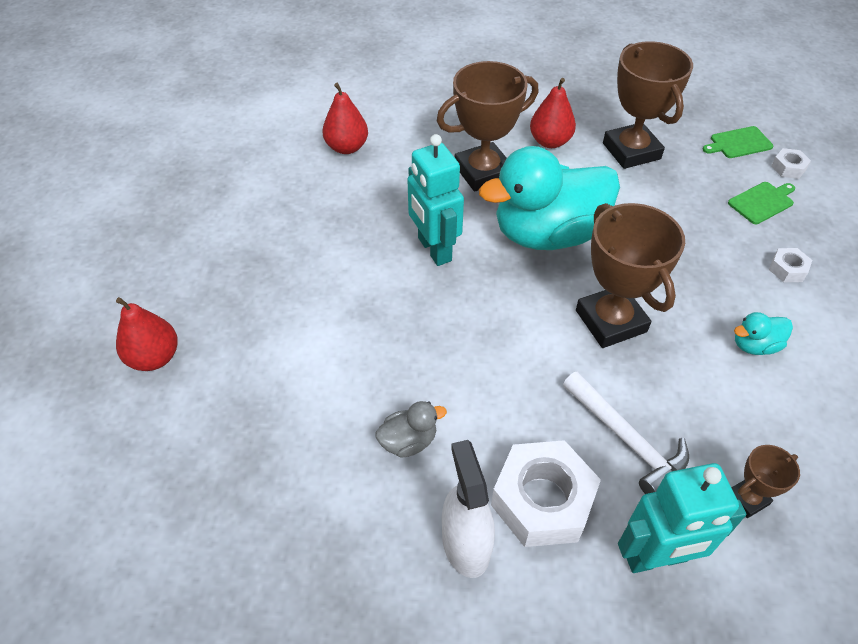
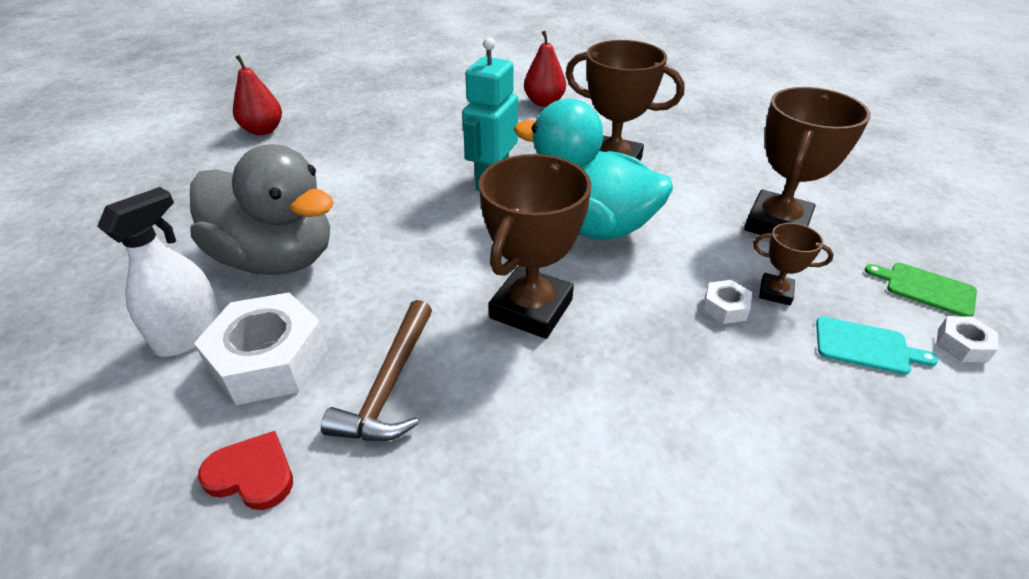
camera: 50 degrees right, 10 degrees down
(408, 441) = (277, 258): grey duck -> grey duck, size x2.44
(550, 142) = (706, 177): red pear -> none
(627, 439) = (389, 385): white hammer -> brown hammer
(656, 558) = (252, 474): turquoise robot -> red heart
(747, 499) = (389, 525): brown trophy -> brown trophy (775, 292)
(754, 345) = (629, 434): turquoise duck -> none
(762, 202) = (866, 346): green cutting board -> turquoise cutting board
(787, 269) = (791, 414): white nut -> white nut (725, 307)

